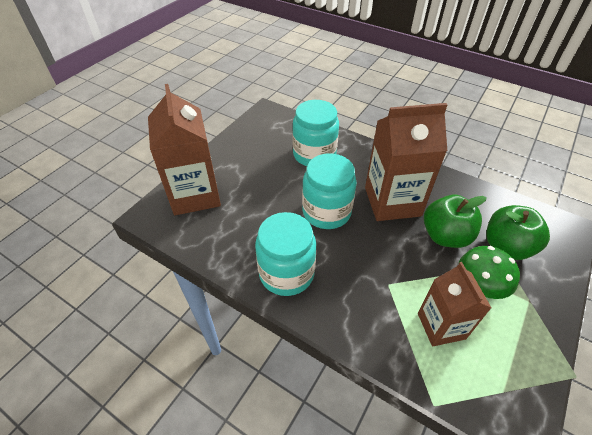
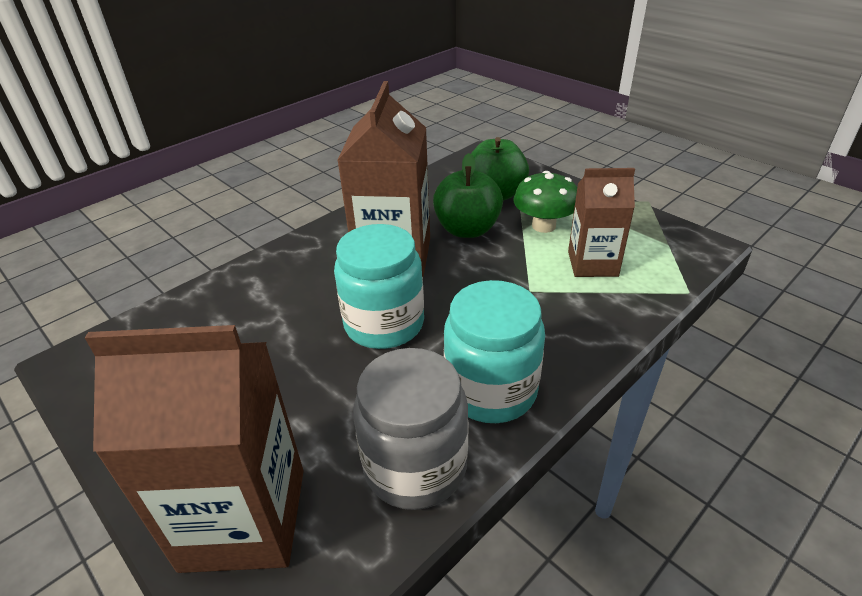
camera: 75 degrees left, 10 degrees down
(228, 248) = (415, 466): none -> grey jar
(314, 154) = (247, 315): turquoise jar -> none

